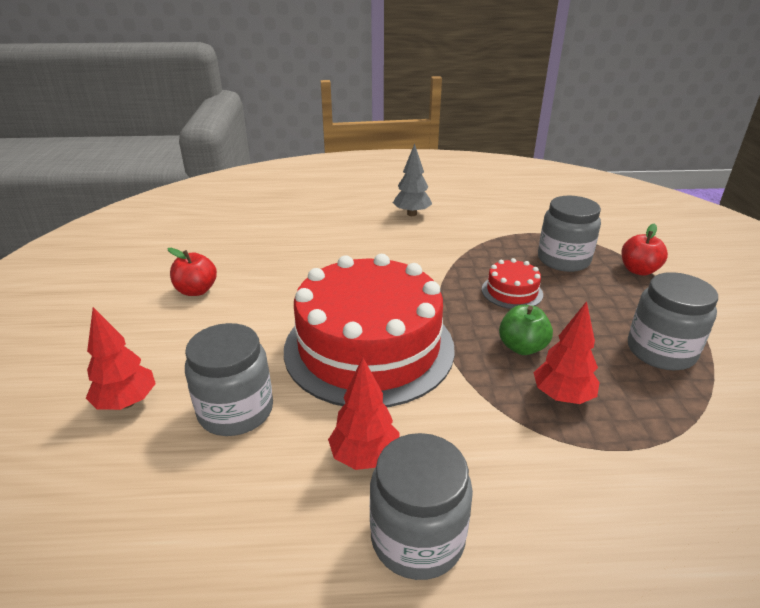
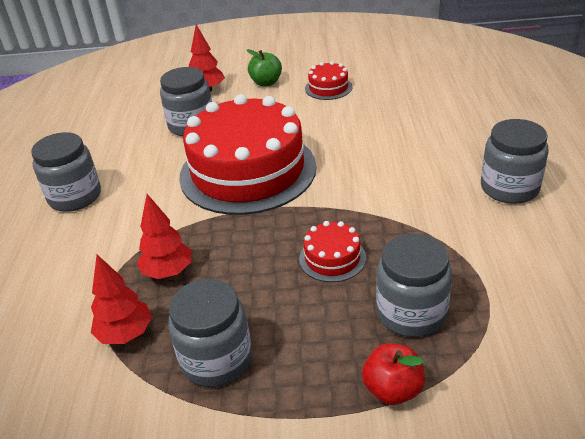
camera: 95 degrees right, 5 degrees up
(196, 290) = (328, 88): red apple -> red cake
(364, 457) = (139, 175): red tree -> red tree (126, 334)
(412, 214) = (509, 188): grey tree -> grey jar
(522, 347) = (237, 255): green apple -> green apple (266, 82)

